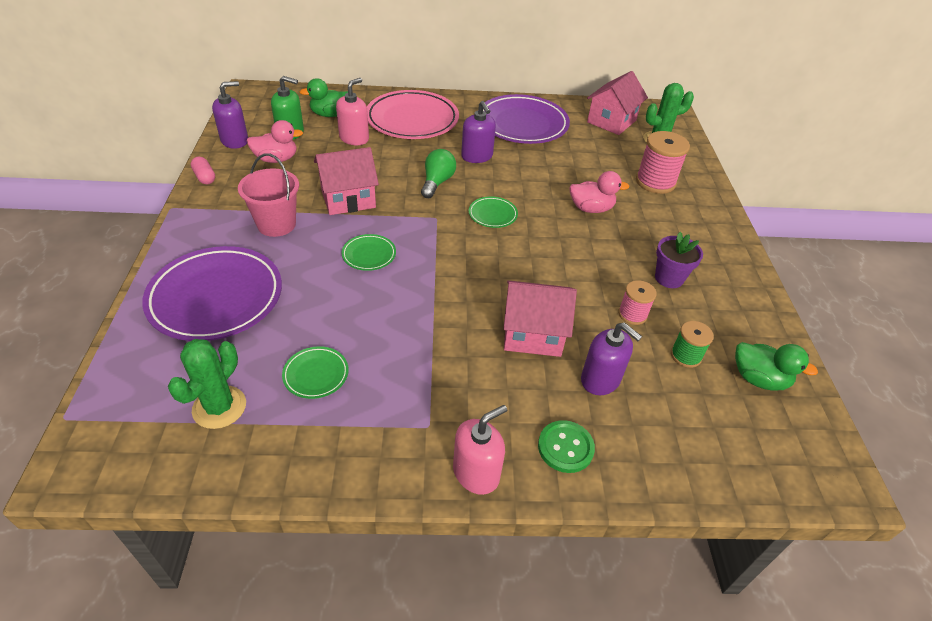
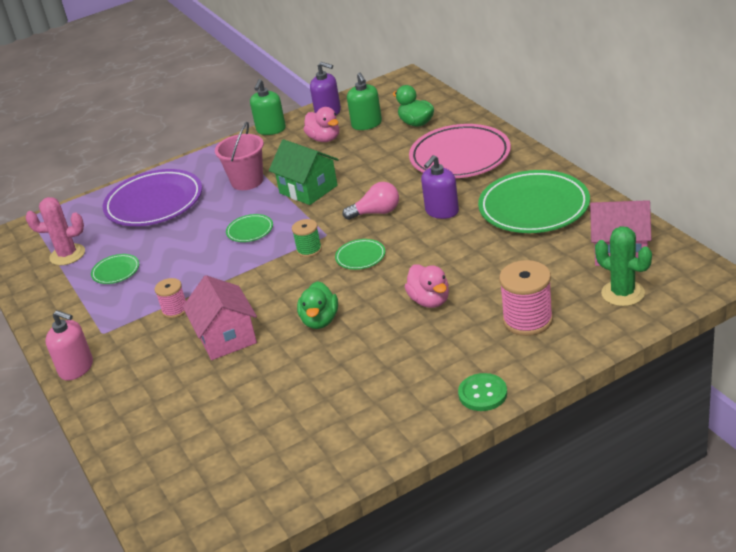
camera: 70 degrees right, 10 degrees down
(205, 177) = (271, 129): pink capsule -> green soap dispenser
(219, 407) = (67, 255): green cactus -> pink cactus
(348, 198) = (308, 189): pink house -> green house
(354, 138) = (394, 150): pink soap dispenser -> none
(437, 182) = (376, 212): green light bulb -> pink light bulb
(522, 124) = (534, 207): purple plate -> green plate
(565, 447) = (121, 397): green button -> green button (482, 394)
(600, 380) = (201, 388): purple soap dispenser -> none
(632, 314) = (294, 377): pink spool -> pink spool (175, 310)
(669, 278) = (366, 381): purple flower pot -> none
(685, 355) = (265, 424): green spool -> green spool (309, 250)
(758, 379) = (269, 474): green duck -> green duck (320, 320)

